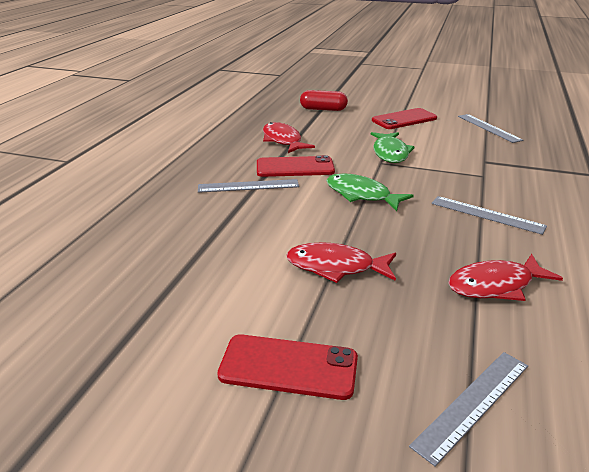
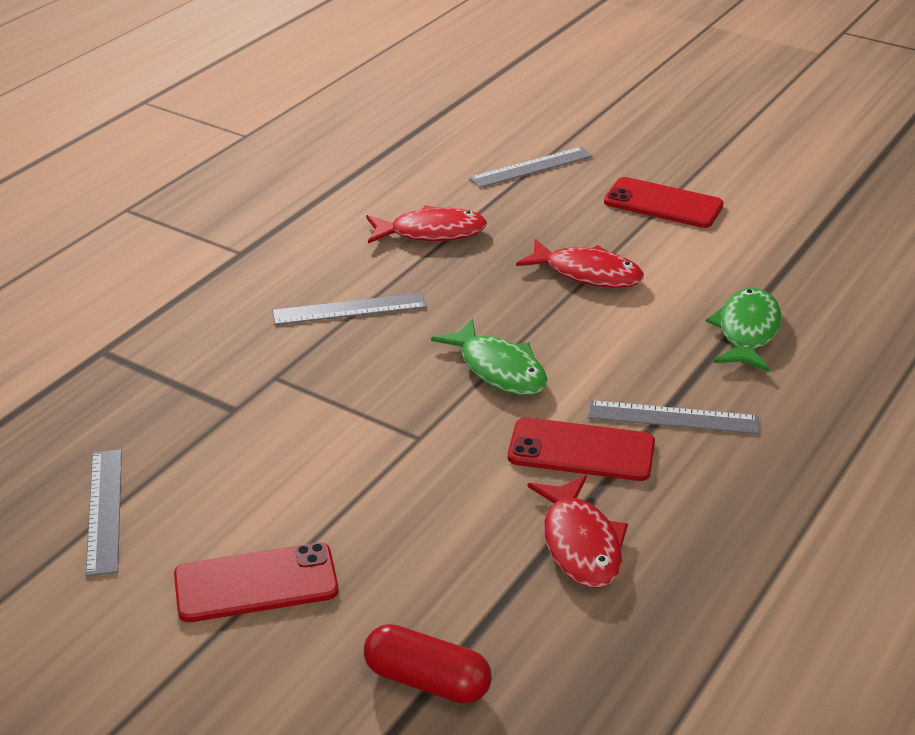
camera: 165 degrees left, 5 degrees up
(390, 153) = (382, 461): green fish -> green fish (747, 331)
(487, 214) = (349, 309): grey ruler -> grey ruler turned 60 degrees counterclockwise

